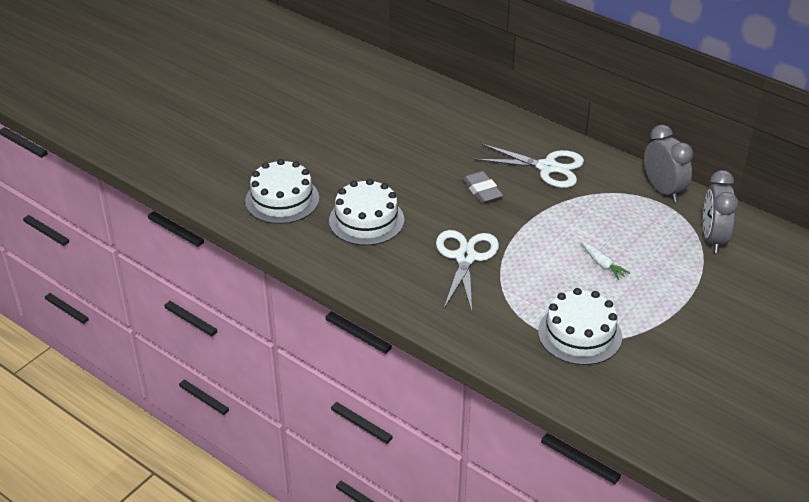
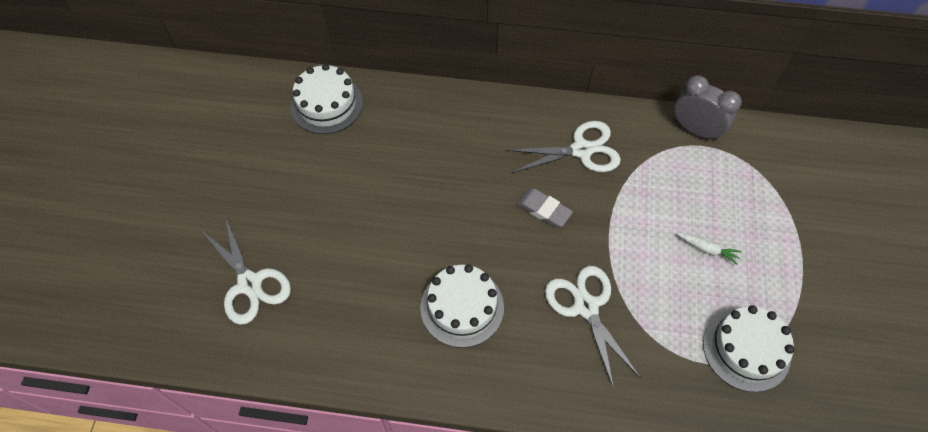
camera: 30 degrees left, 20 degrees up
(222, 149) = (249, 283): none -> white scissors
(282, 199) = (359, 323): white cake -> white cake (326, 104)
(713, 239) = (772, 169): grey clock -> none

